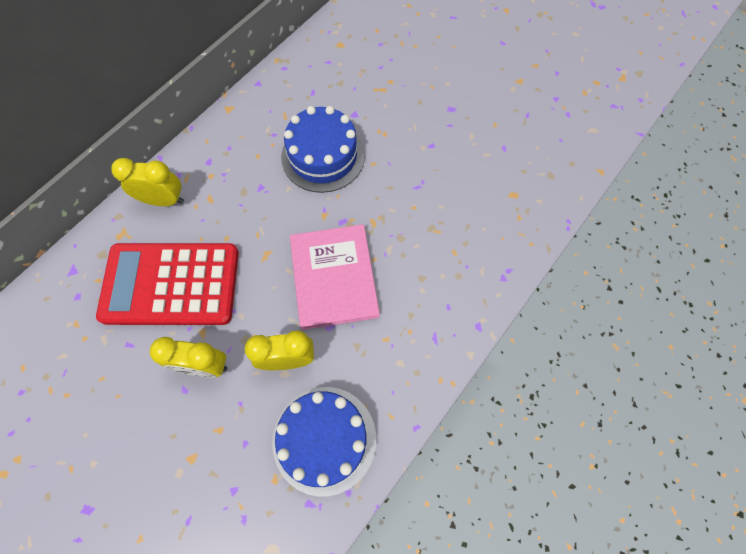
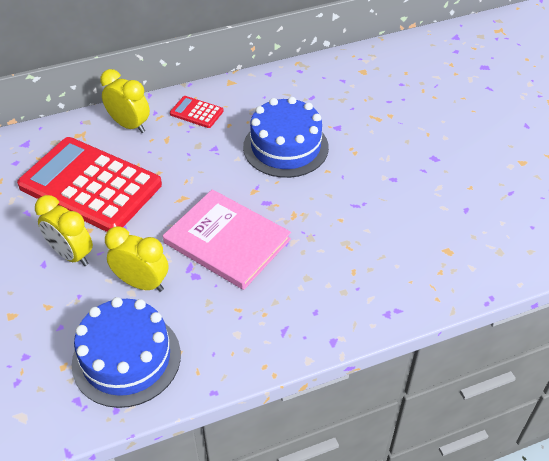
camera: 30 degrees right, 20 degrees down
(219, 156) = (196, 112): none -> red calculator
(334, 277) = (227, 241): pink book -> pink book turned 75 degrees counterclockwise

